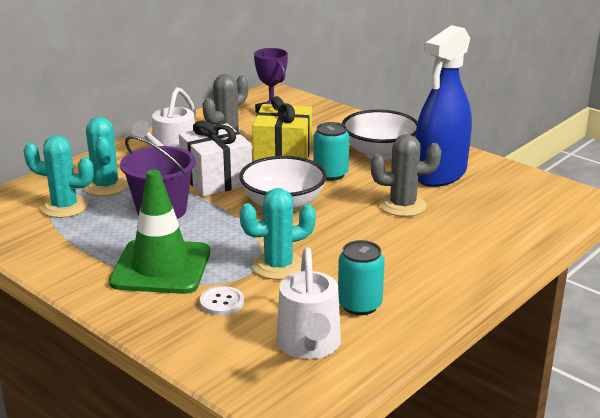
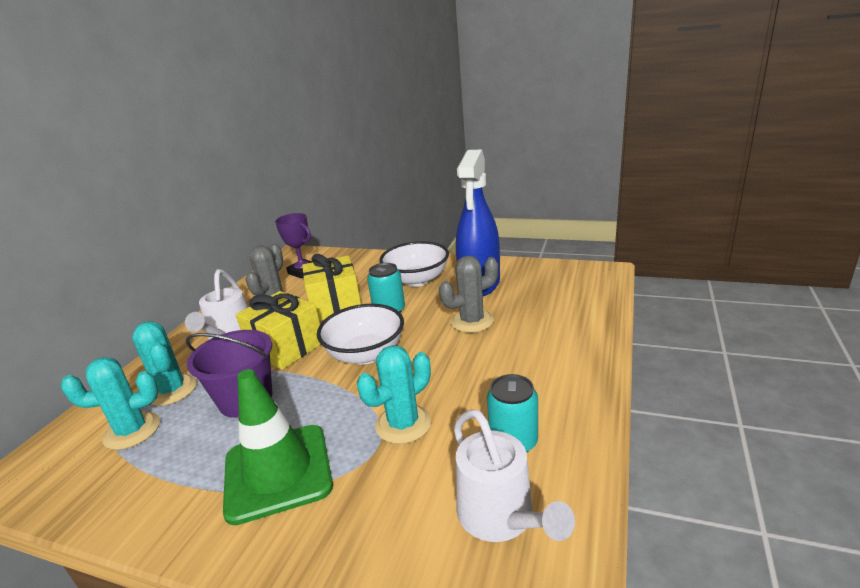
camera: 20 degrees left, 0 degrees up
(216, 179) = (286, 347): white gift -> yellow gift
(222, 302) = (371, 495): white button -> none

